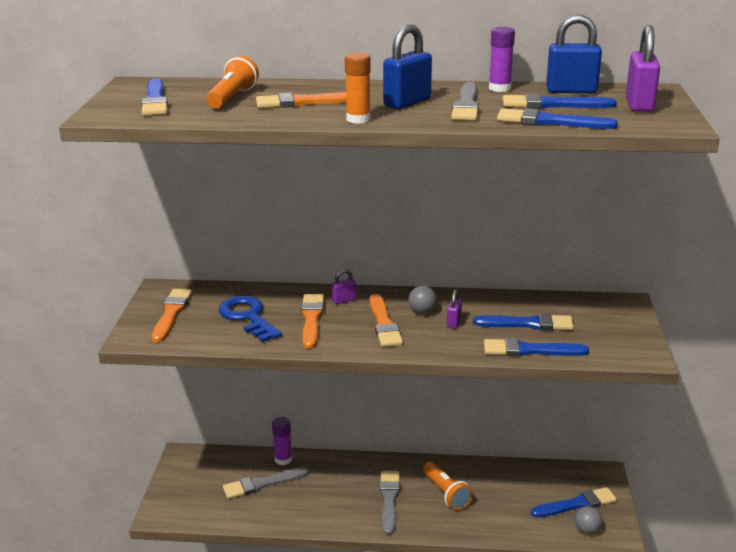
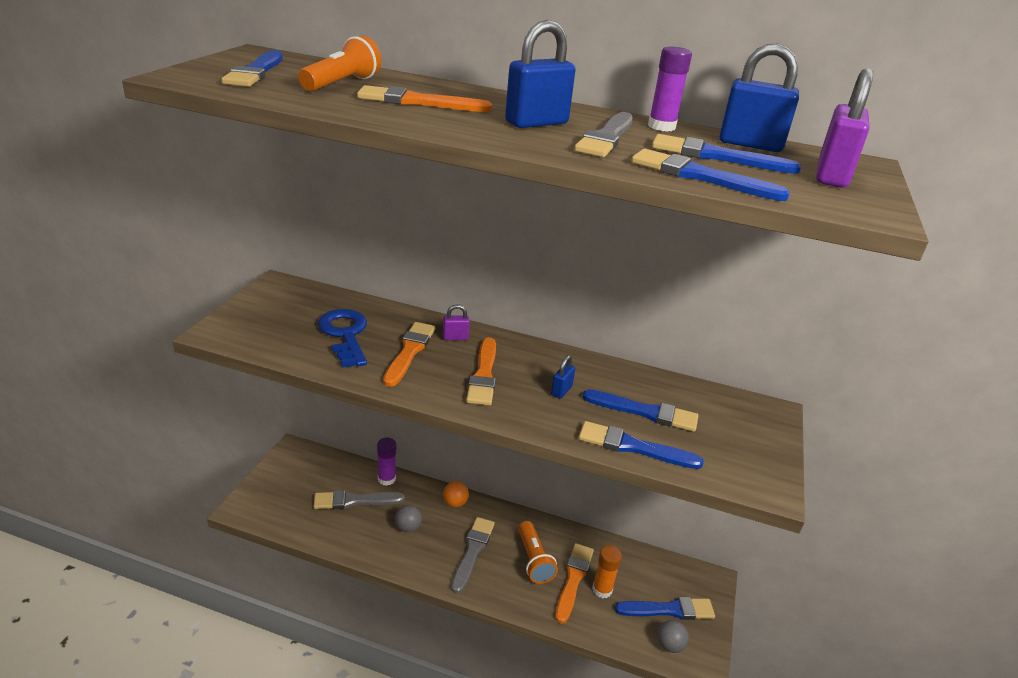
camera: 10 degrees right, 5 degrees up
(171, 313) = (271, 313): orange brush -> orange brush (573, 579)
(356, 465) = (455, 503): none -> orange ball
(358, 119) = (461, 131): orange glue stick -> orange glue stick (602, 589)
(422, 312) = (532, 370): grey ball -> grey ball (408, 527)
(454, 322) = (561, 391): purple padlock -> blue padlock

